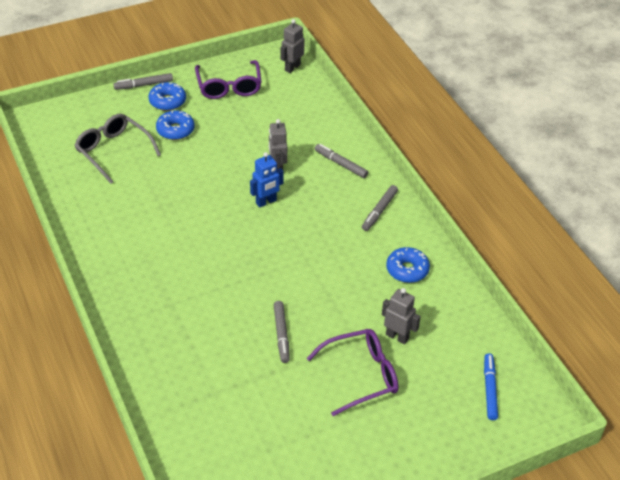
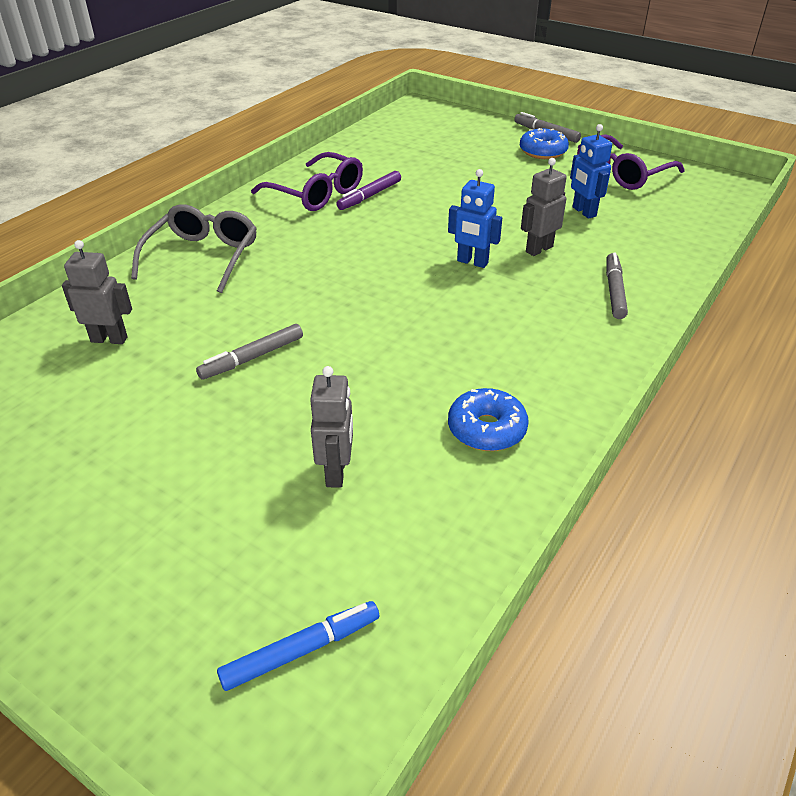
camera: 60 degrees right, 5 degrees down
(113, 151) = (429, 152): grey glasses -> grey glasses (203, 257)
(146, 208) = (369, 196): none -> purple marker
(175, 130) = (507, 170): blue donut -> none
(256, 128) = (583, 212): none -> blue robot
(292, 67) = (721, 197): grey robot -> grey robot (109, 339)
(361, 375) = (226, 463): purple glasses -> purple glasses (316, 194)
(379, 211) = (572, 356): grey marker -> none

